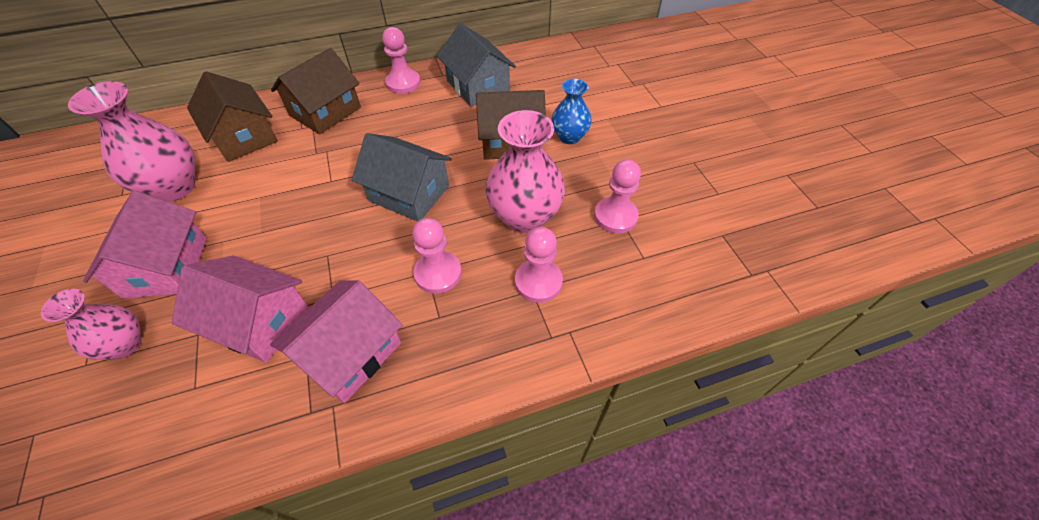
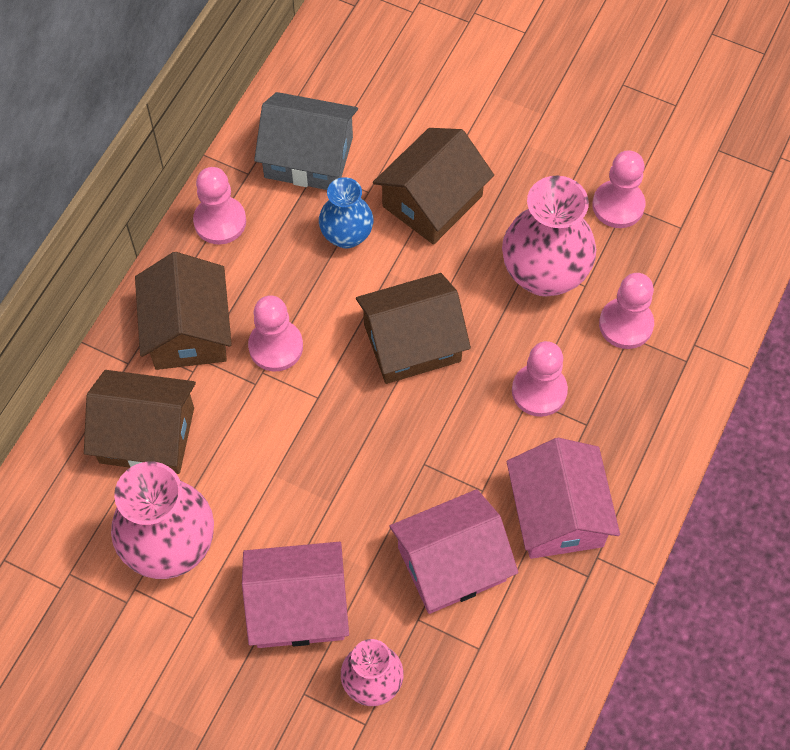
camera: 45 degrees left, 10 degrees up
(166, 267) = (298, 606): pink house -> pink house turned 45 degrees counterclockwise
(348, 145) = (276, 346): none -> pink pawn
(409, 193) = (412, 342): grey house -> brown house
(569, 137) = (481, 148): blue vase -> blue vase (346, 235)

